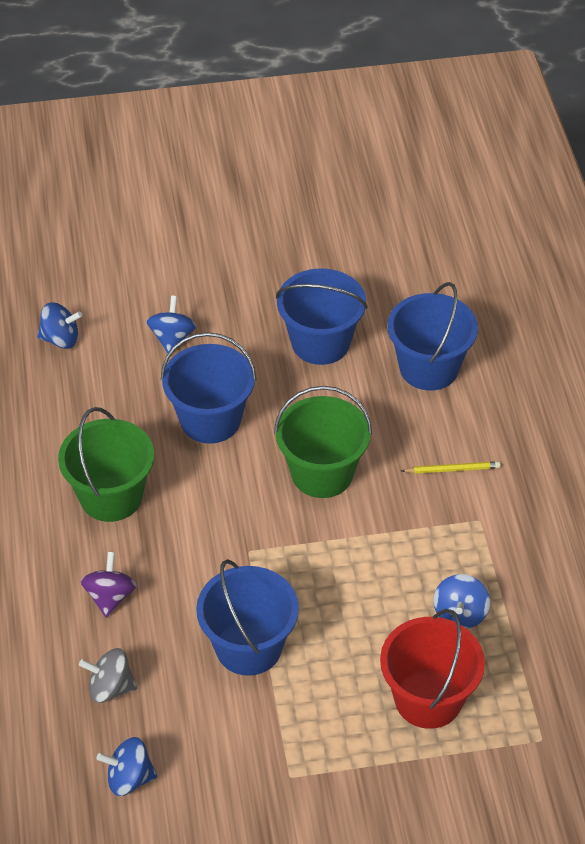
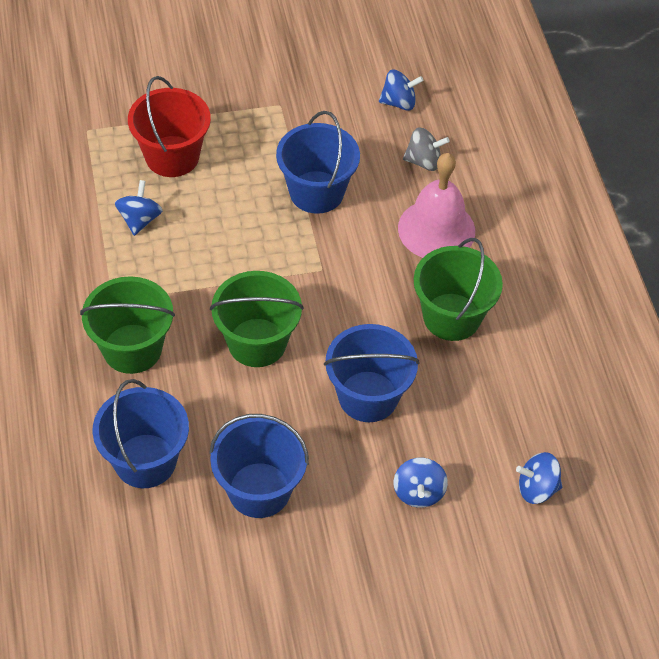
camera: 175 degrees right, 5 degrees up
(110, 597) = (436, 229): purple spinning top -> pink bell
(452, 469) = (132, 349): yellow pencil -> green bucket

